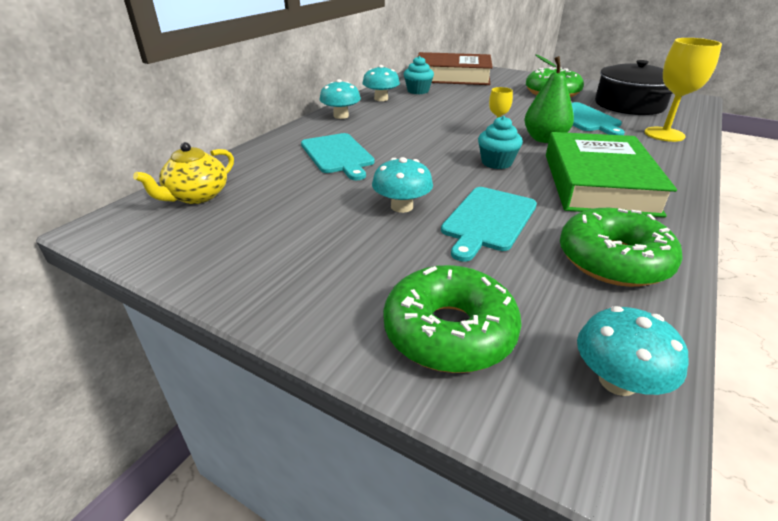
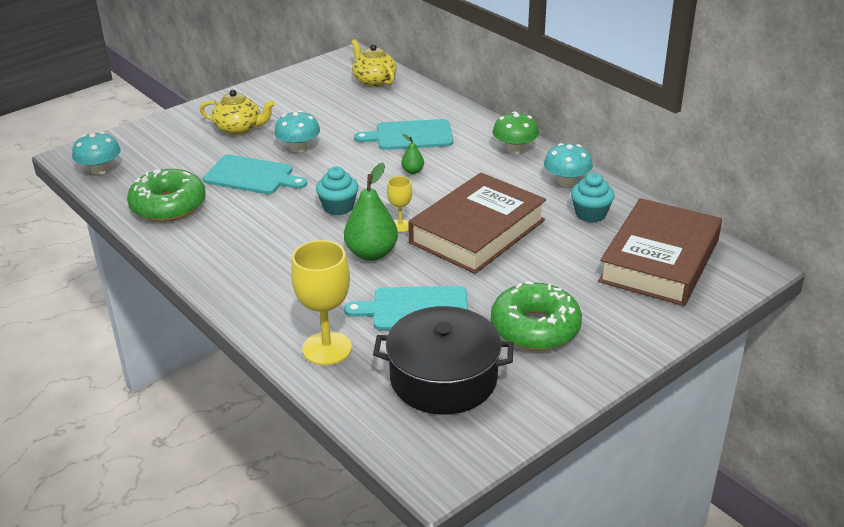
camera: 110 degrees right, 0 degrees up
(341, 116) = (514, 149): turquoise mushroom -> green mushroom
(377, 266) = (239, 128): none -> yellow teapot
(406, 144) = (412, 171): none -> green pear
(449, 332) = (170, 138): green donut -> none
(473, 114) = (477, 231): none -> brown book
(488, 220) = (252, 176): turquoise cutting board -> turquoise cutting board turned 150 degrees clockwise
(598, 183) = (260, 245): green book -> none

